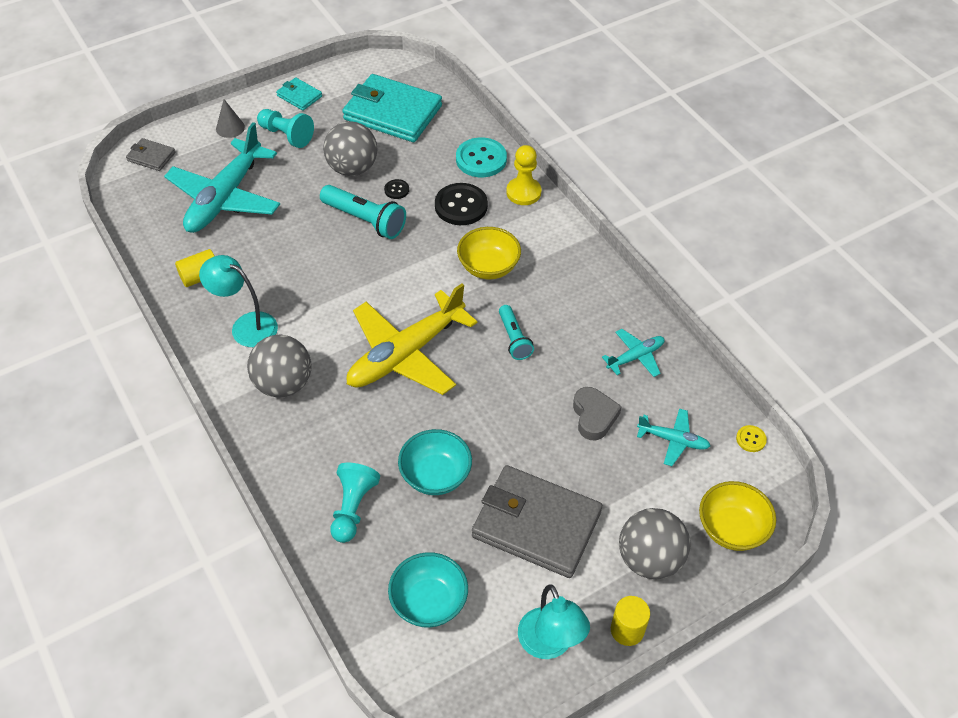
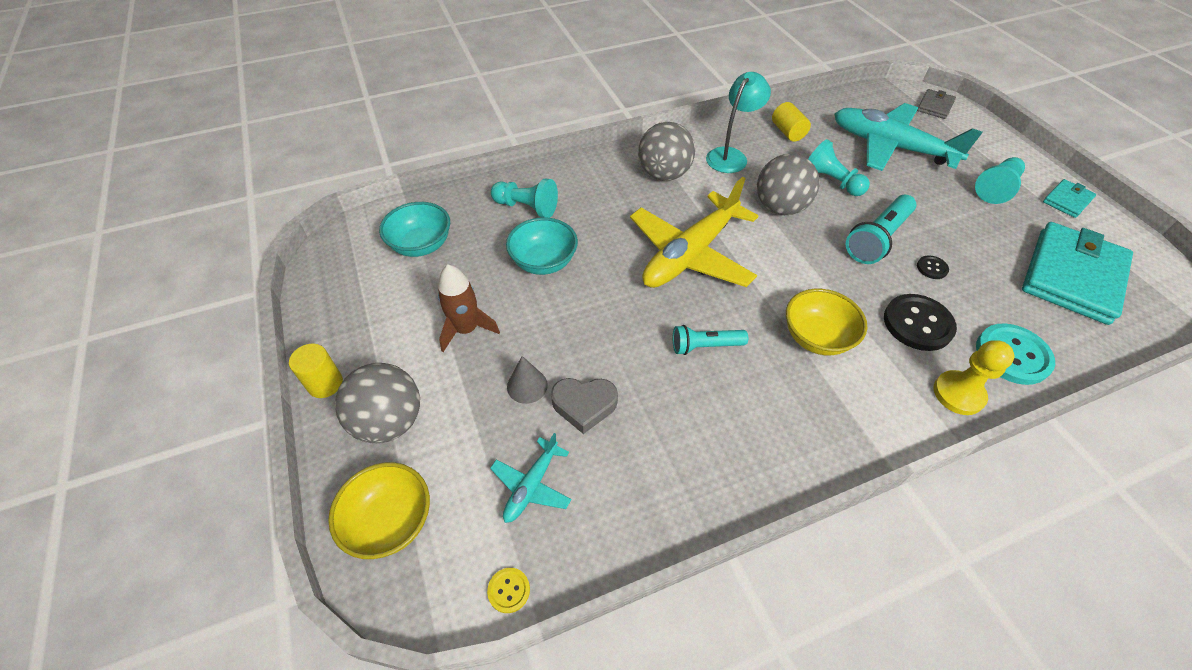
camera: 100 degrees right, 0 degrees up
(230, 128) = (993, 151): grey cone -> grey cone (527, 385)
(285, 246) = (831, 181): none -> turquoise pawn
(352, 168) = (958, 235): grey ball -> grey ball (780, 207)
(405, 354) = (690, 254): yellow plane -> yellow plane turned 105 degrees counterclockwise
(536, 524) = (466, 329): grey wallet -> brown rocket
(549, 645) = (343, 320): turquoise lamp -> none
(635, 357) = (667, 472): turquoise plane -> none

